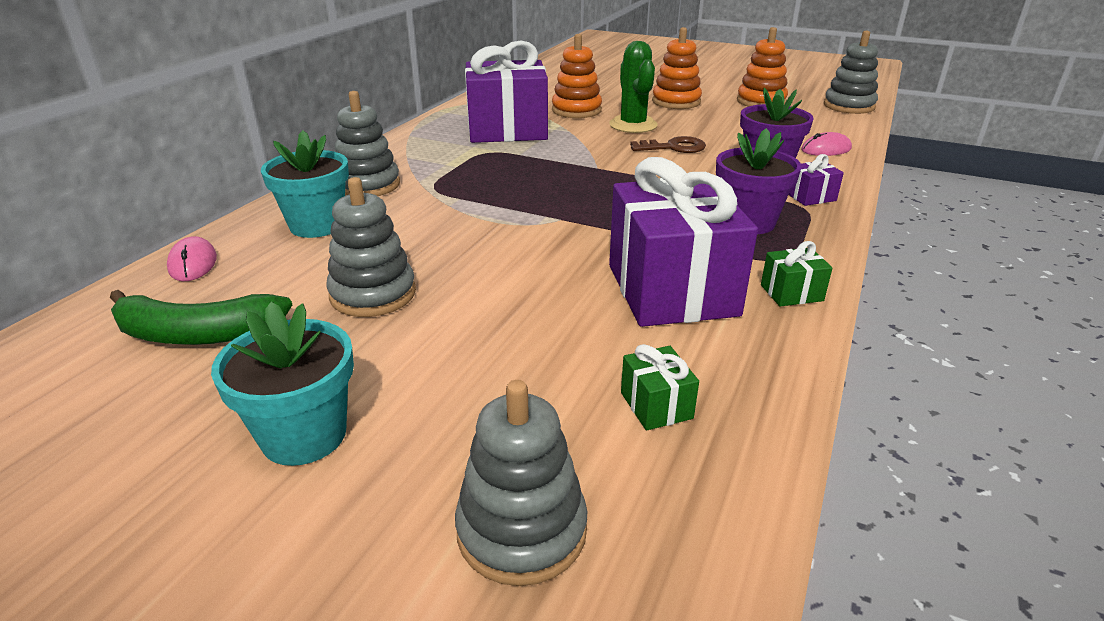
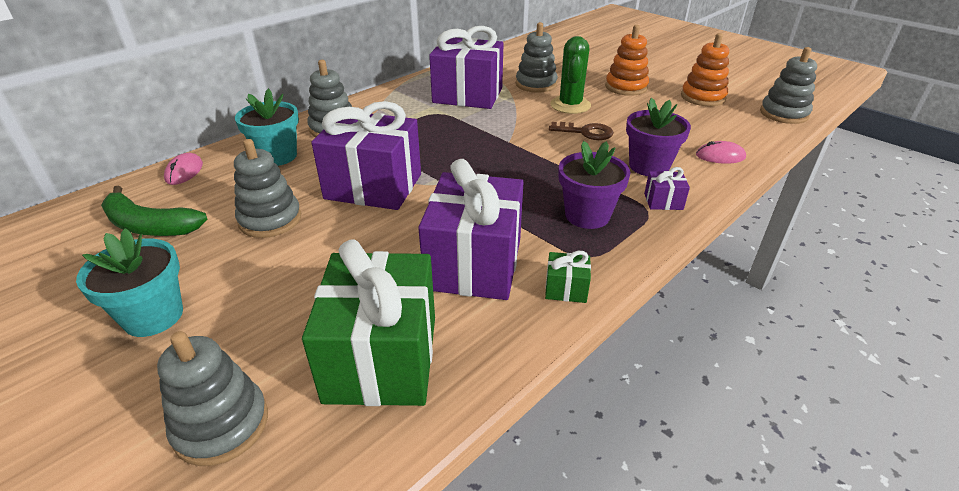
camera: 20 degrees right, 5 degrees up
(478, 236) = (373, 186): none -> purple gift
(576, 110) = (536, 84): orange stacking toy -> grey stacking toy
(656, 405) = (382, 358): green gift -> green gift, size x2.46

